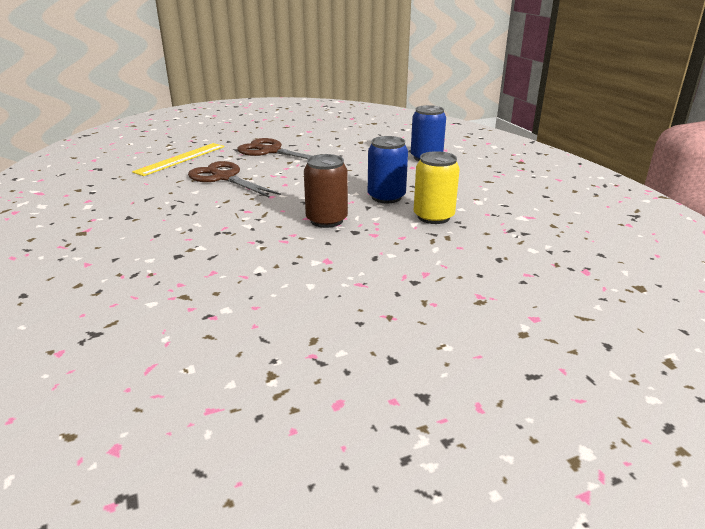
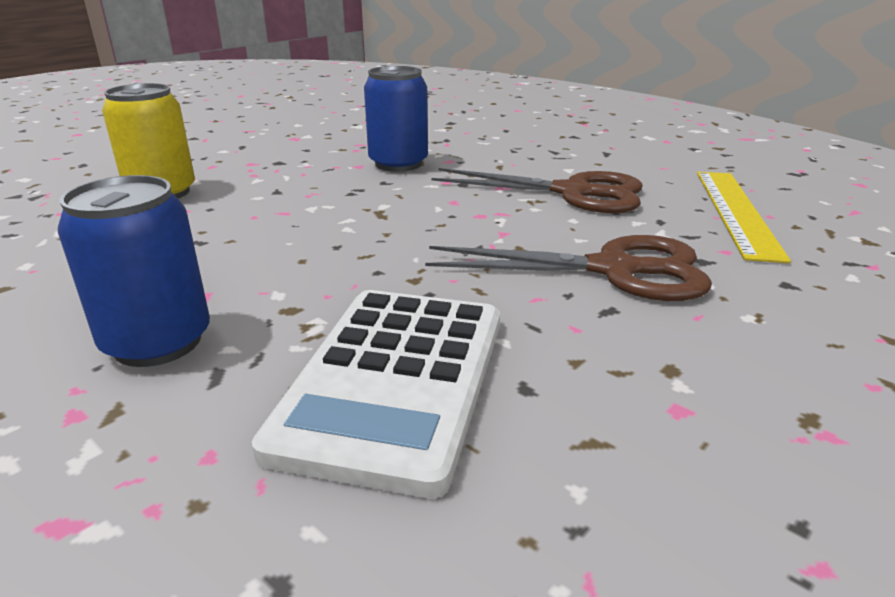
camera: 155 degrees right, 0 degrees up
(326, 220) = (326, 166): brown can -> none
(366, 142) = (394, 381): none -> white calculator
(386, 197) = (250, 209): blue can -> blue can (398, 164)

